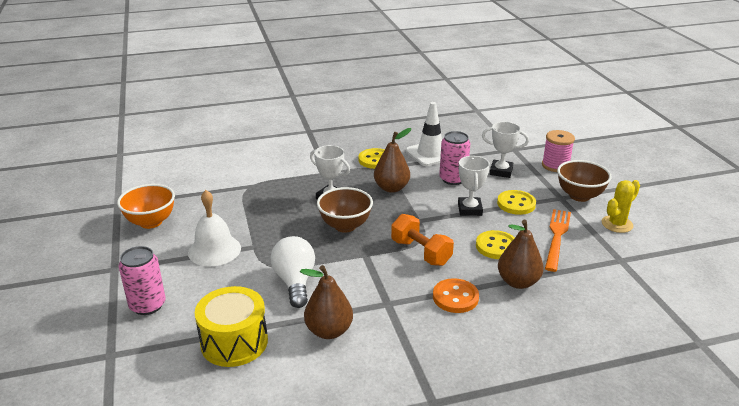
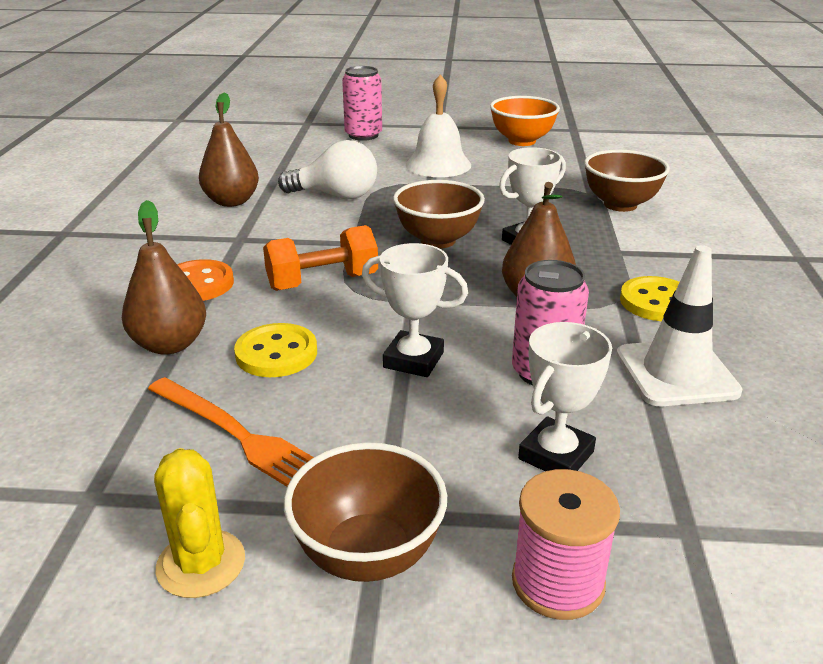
camera: 110 degrees right, 0 degrees up
(234, 342) = (268, 162): yellow drum -> none
(263, 176) = (620, 205): none -> brown bowl
(516, 204) = (397, 426): yellow button -> none

